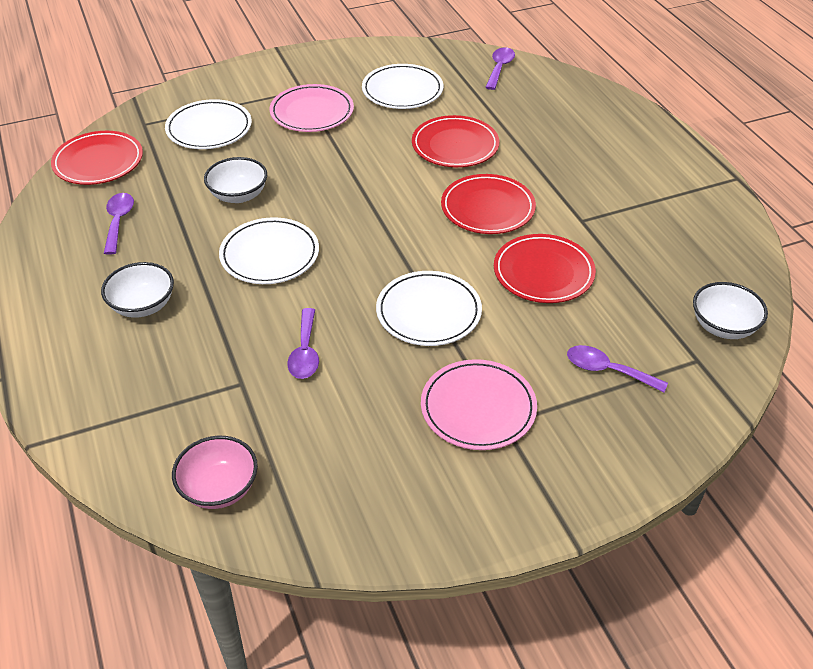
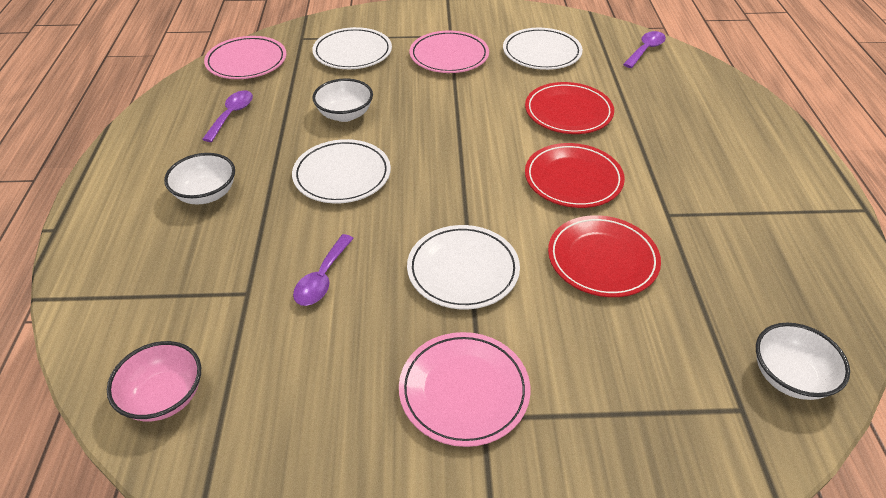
camera: 20 degrees right, 0 degrees up
(98, 162) = (246, 61): red plate -> pink plate
(607, 370) = (627, 390): purple spoon -> none

